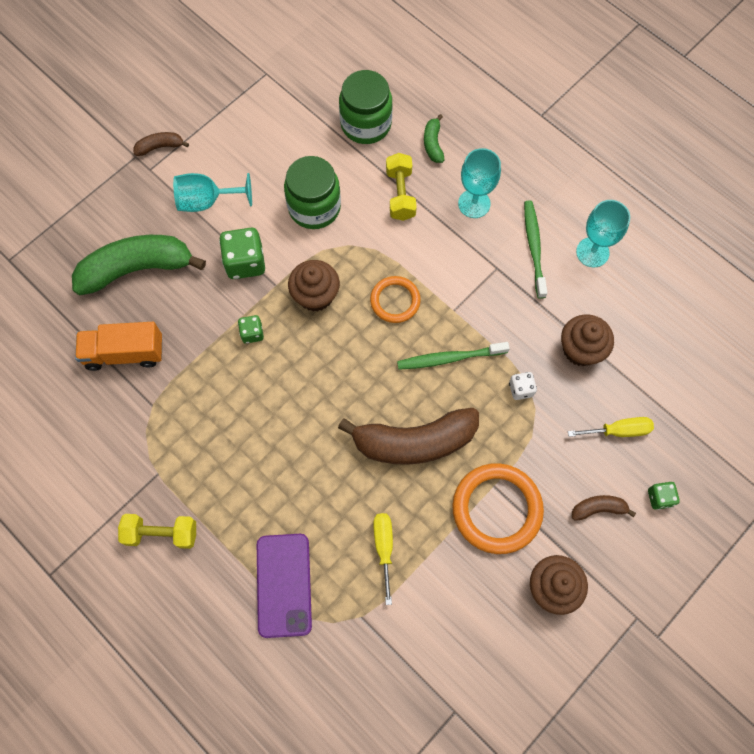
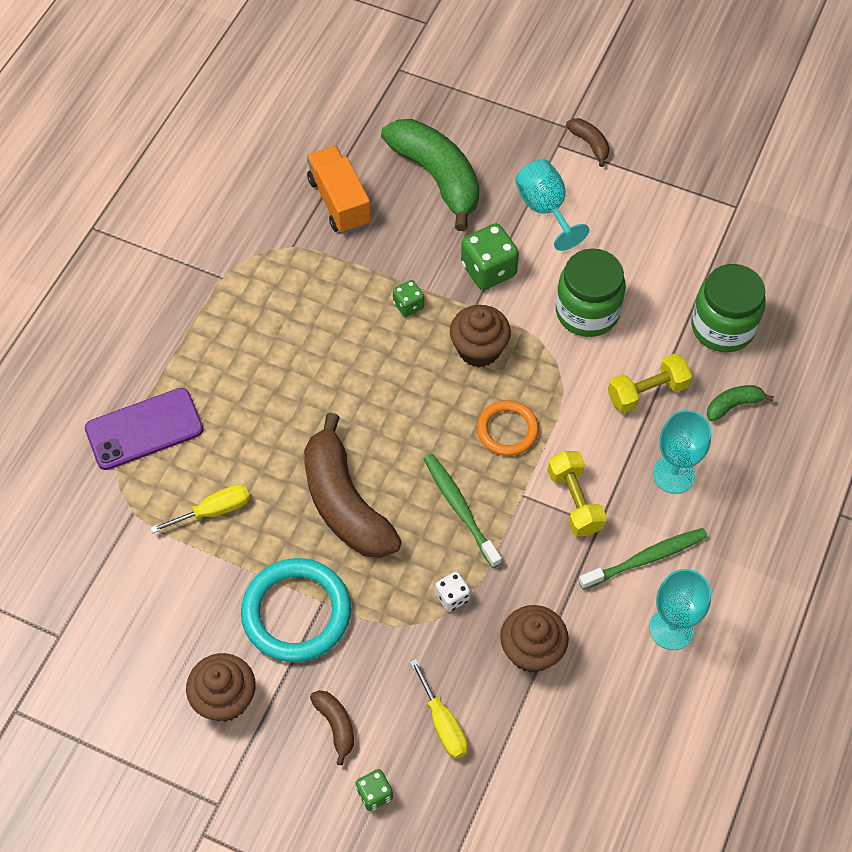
camera: 70 degrees right, 10 degrees down
(161, 533) = (162, 303): yellow dumbbell -> yellow dumbbell (575, 501)
(497, 509) = (296, 613): orange ring -> turquoise ring

